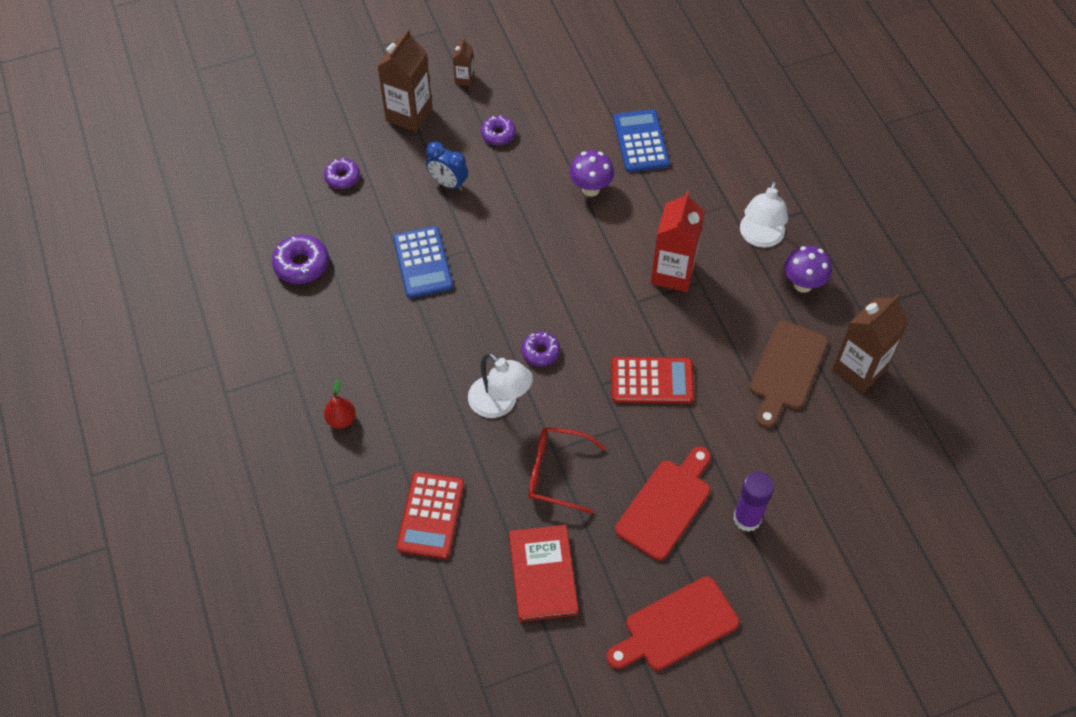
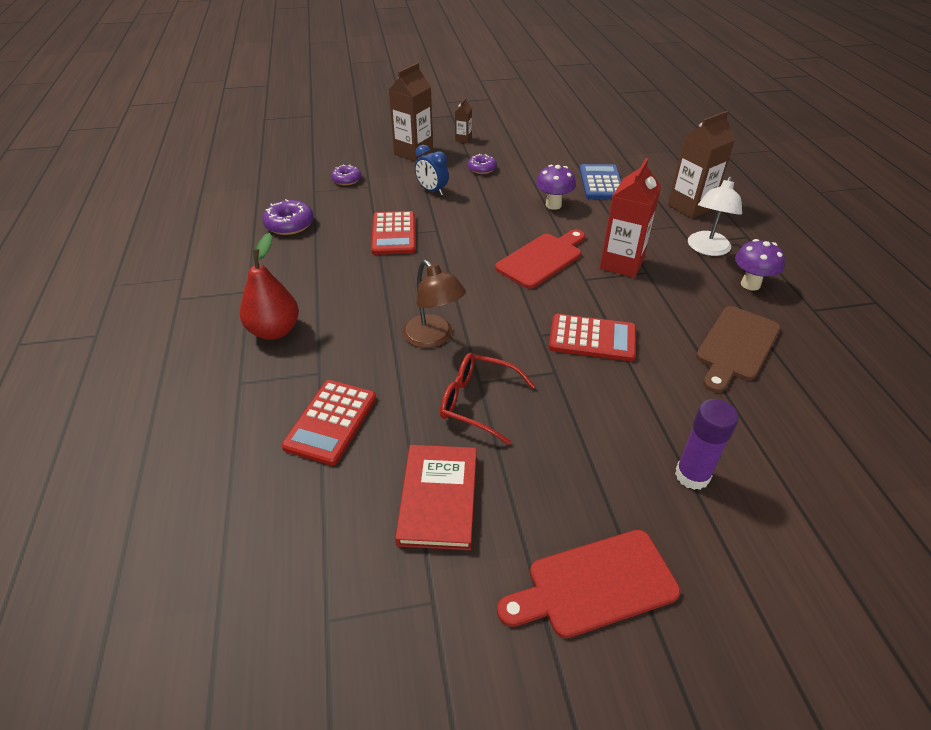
camera: 10 degrees right, 15 degrees down
(341, 419) = (274, 331): red pear -> red pear, size x1.78
(422, 263) = (393, 234): blue calculator -> red calculator
(500, 404) = (433, 338): white lamp -> brown lamp
(540, 352) = (484, 304): purple donut -> none
(666, 505) = (595, 448): red cutting board -> red cutting board (541, 259)
(859, 369) = (816, 355): brown carton -> brown carton (690, 207)

